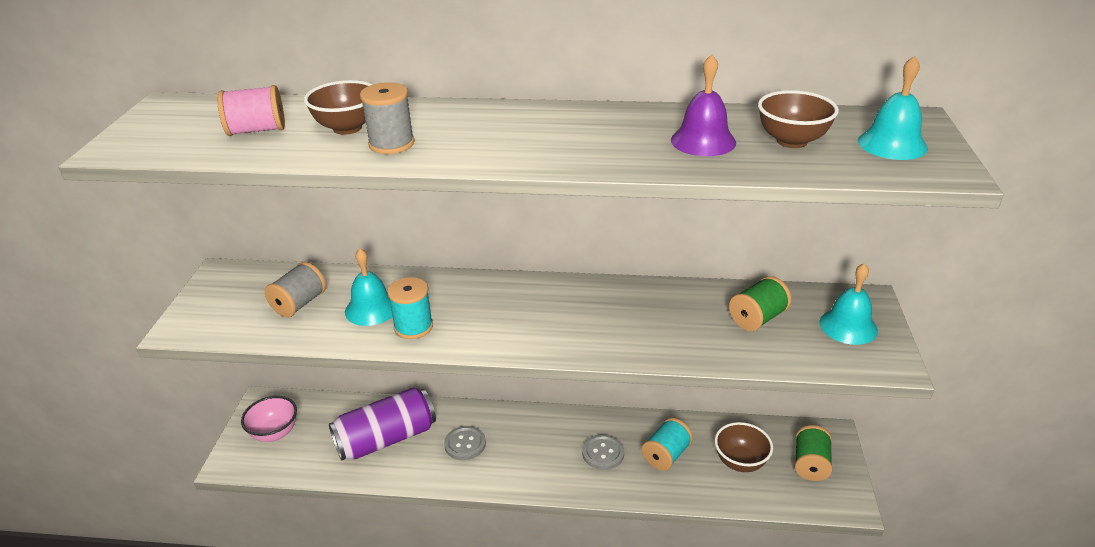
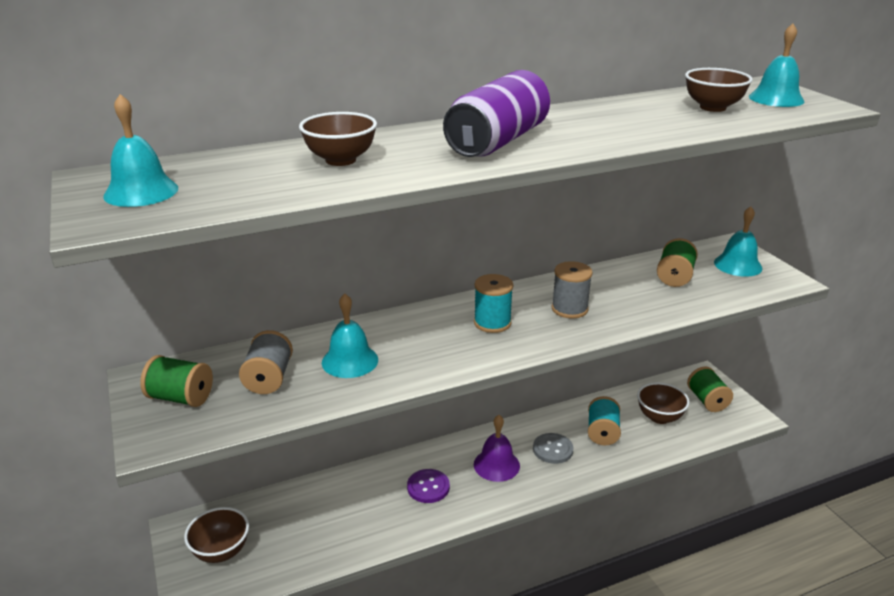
camera: 30 degrees left, 5 degrees down
(174, 126) = (141, 192): none -> turquoise bell
(228, 299) = (181, 398): none -> green spool
(256, 130) = (247, 178): pink spool -> none
(275, 433) = (221, 551): pink bowl -> brown bowl
(386, 438) = (347, 511): purple can -> purple can (498, 141)
(391, 144) = (406, 163): grey spool -> grey spool (569, 309)
(413, 327) = (408, 363): turquoise spool -> turquoise spool (492, 323)
(465, 444) = (428, 487): grey button -> purple button
(703, 141) = (654, 118): purple bell -> purple bell (496, 465)

